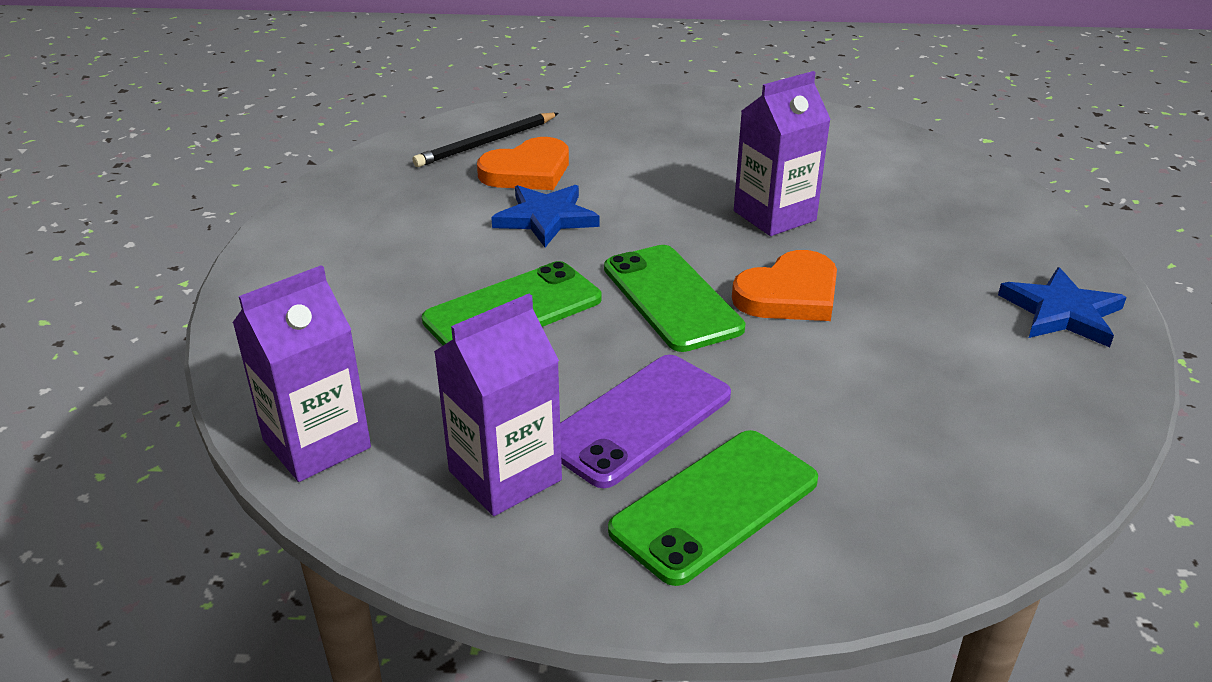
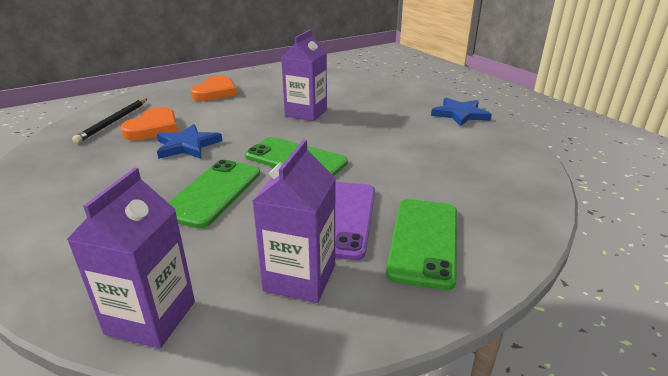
camera: 35 degrees left, 5 degrees down
(789, 294) = (349, 140): orange heart -> orange heart (215, 92)

